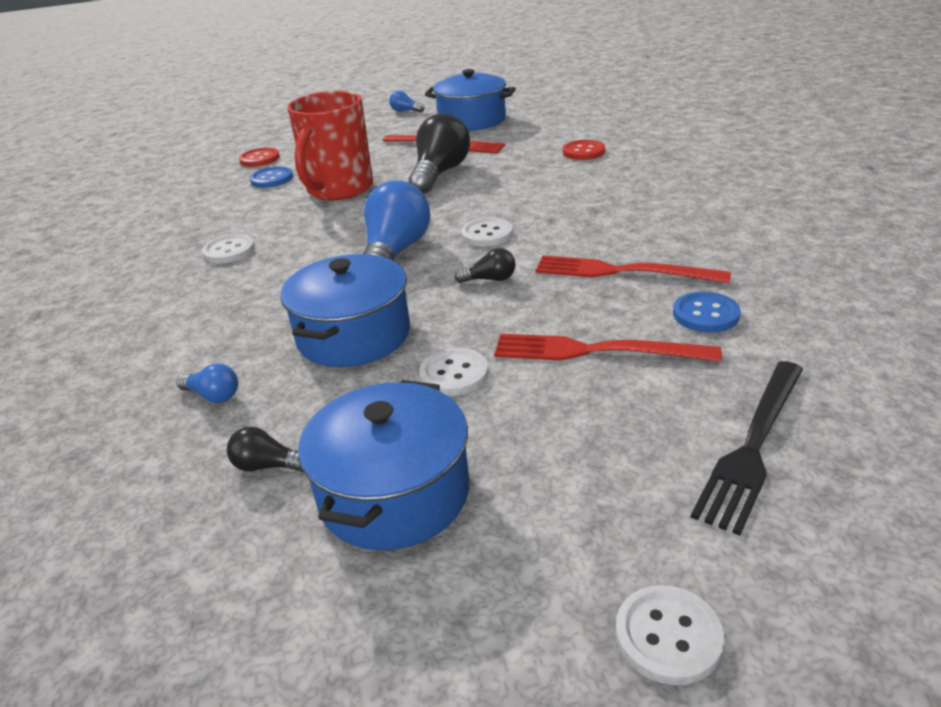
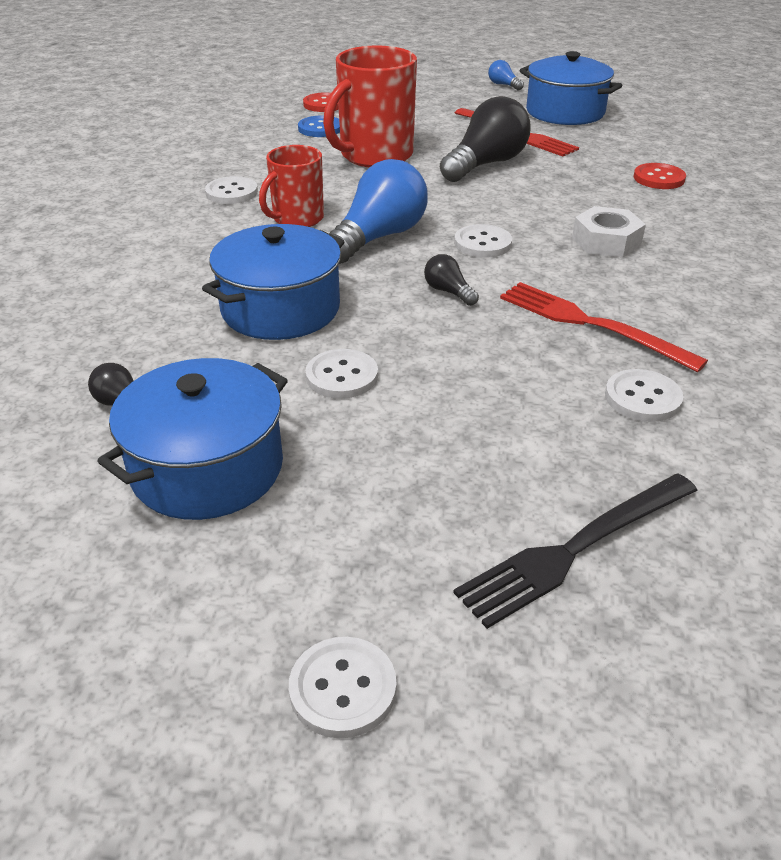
camera: 20 degrees right, 5 degrees up
(213, 396) = (125, 327): blue light bulb -> none
(309, 257) = (297, 219): none -> red mug
(490, 279) = (448, 292): black light bulb -> black light bulb turned 150 degrees counterclockwise
(582, 207) = (606, 241): none -> white nut
(595, 351) = (495, 398): red fork -> none
(705, 314) = (642, 398): blue button -> white button

